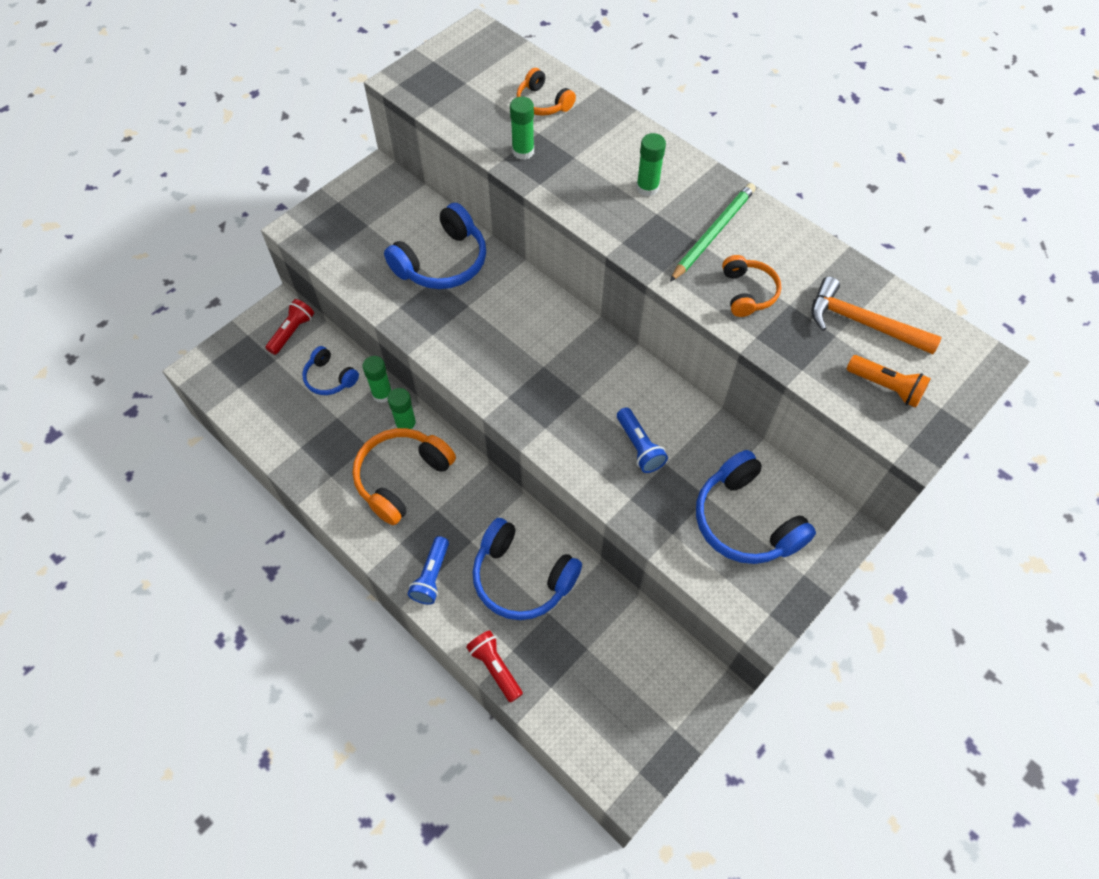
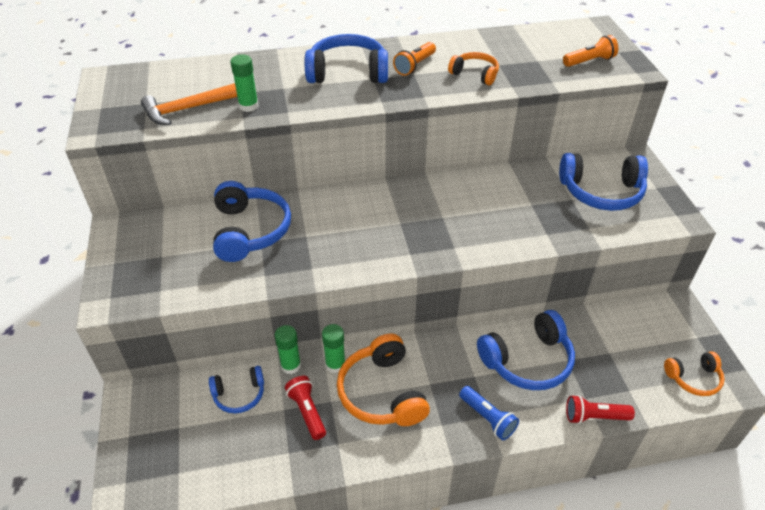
camera: 55 degrees left, 15 degrees down
(292, 332) = (163, 399): red flashlight -> red flashlight (307, 412)
(543, 103) = (216, 79): orange headphones -> orange headphones (693, 378)
(639, 447) = (508, 210): blue flashlight -> none
(647, 188) = (348, 72): green glue stick -> blue headphones
(713, 233) = (414, 66): green pencil -> orange flashlight
(862, 322) = (536, 48): orange hammer -> orange hammer (189, 108)

